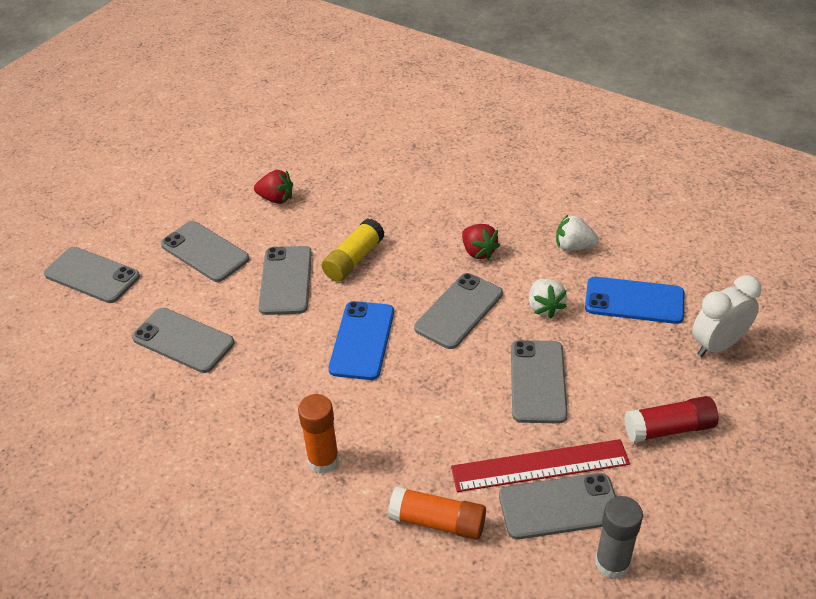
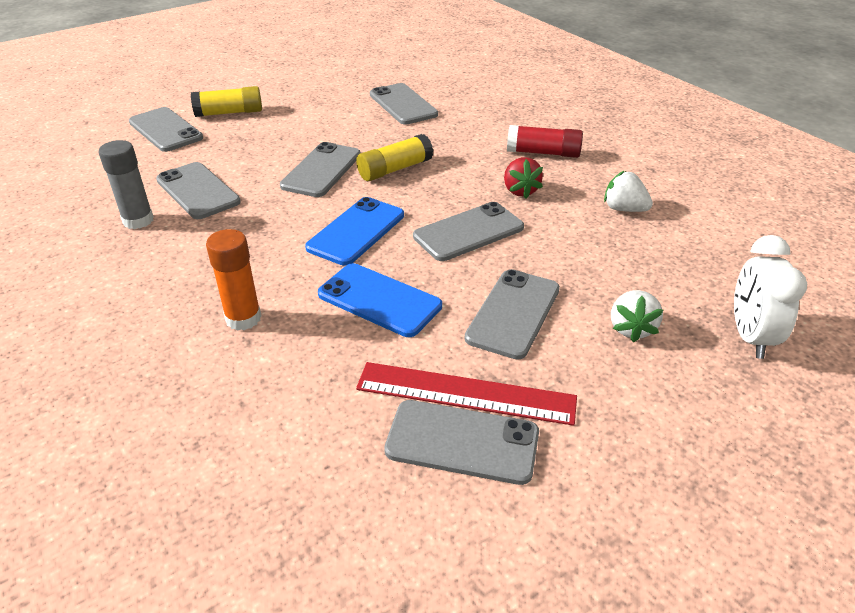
camera: 20 degrees right, 5 degrees down
(143, 234) = (229, 113): none -> yellow glue stick
(205, 252) = (269, 135): grey phone -> grey phone (403, 104)
(276, 199) = (358, 113): red strawberry -> none
(437, 522) = (315, 412): orange glue stick -> none
(544, 307) = (561, 251): white strawberry -> white strawberry (631, 328)
(612, 563) = (490, 527): grey glue stick -> grey glue stick (138, 220)
(634, 301) = (667, 270): blue phone -> blue phone (379, 300)
(669, 429) = (644, 403): red glue stick -> red glue stick (543, 153)
(718, 345) = (750, 337): white clock -> white clock turned 75 degrees counterclockwise

